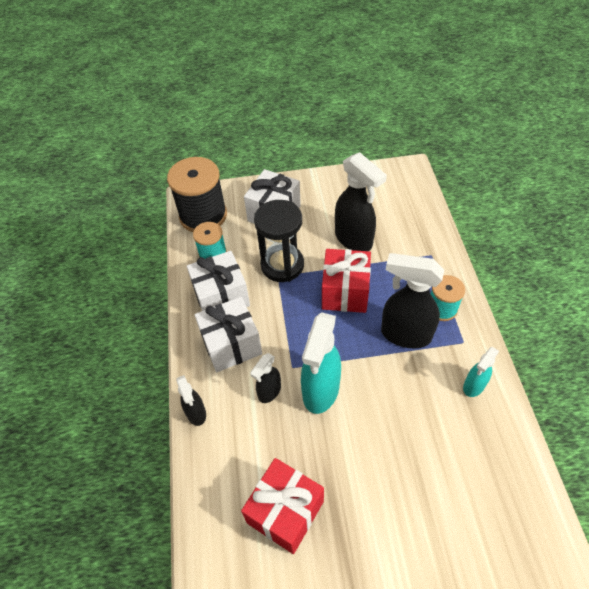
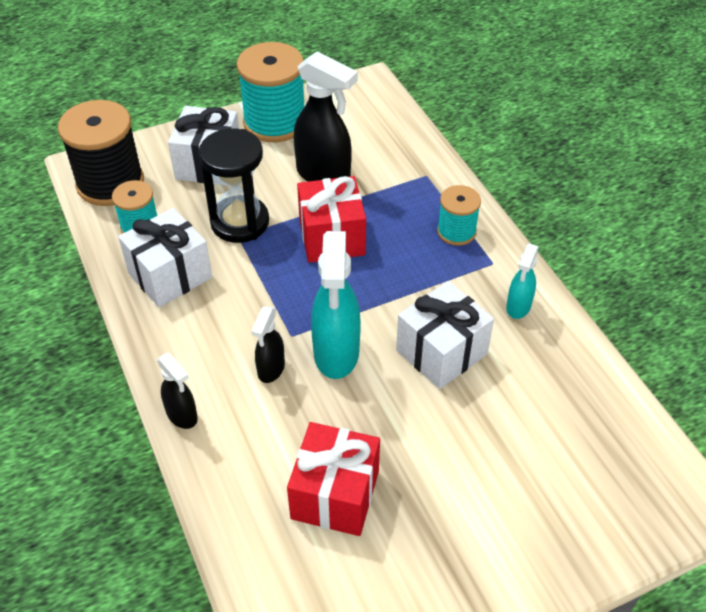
camera: 20 degrees left, 5 degrees down
(231, 345) = (203, 327): white gift -> white gift (441, 352)
(330, 189) = (275, 122): none -> turquoise spool
(405, 334) = (420, 269): black spray bottle -> none

